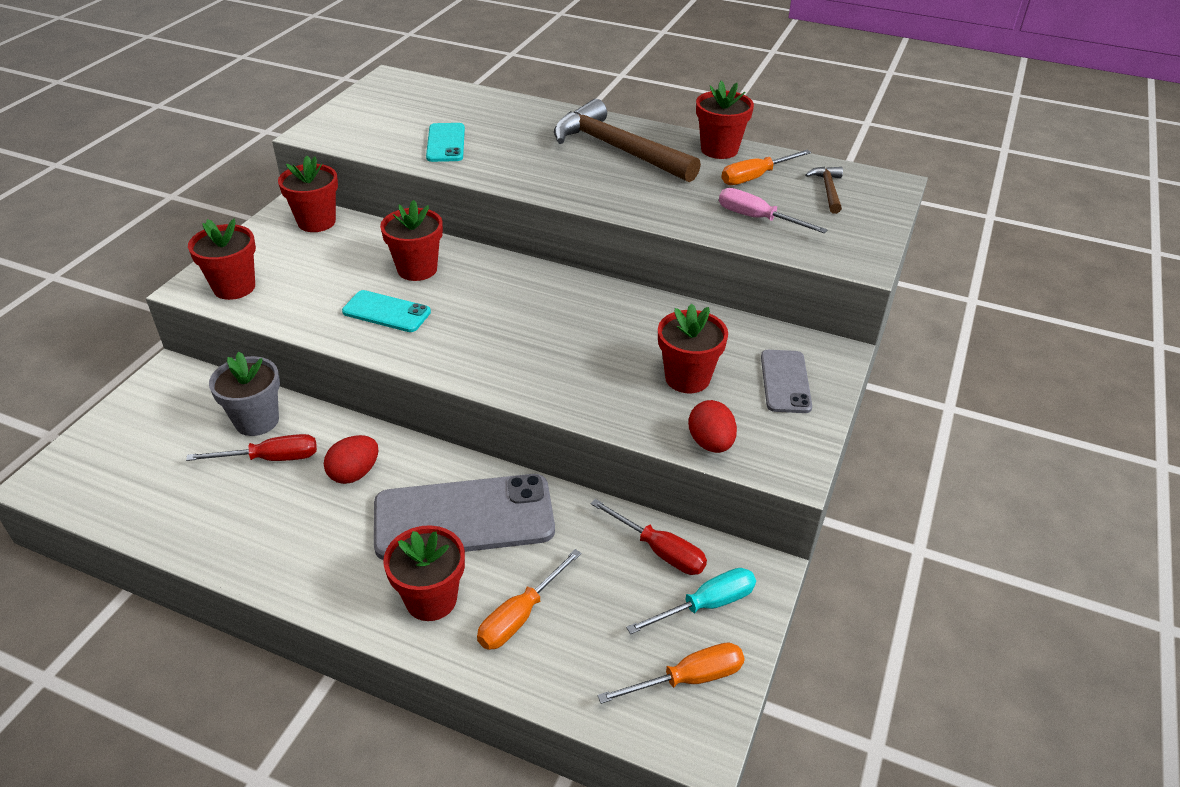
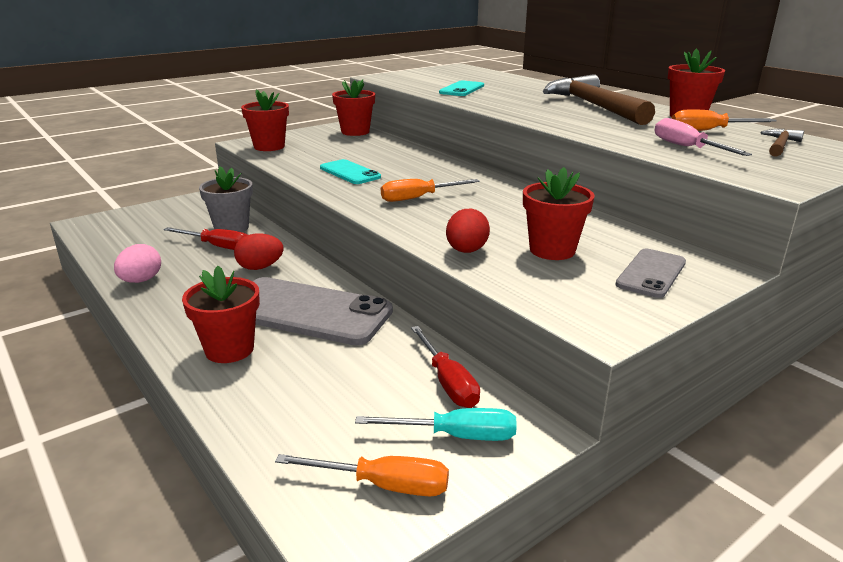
camera: 30 degrees right, 15 degrees down
(233, 547) = (141, 280): none -> pink egg
(417, 269) = (395, 159): red flower pot -> none
(520, 616) = (283, 383): orange screwdriver -> orange screwdriver (418, 198)
(710, 443) = (533, 291): red egg -> red egg (466, 251)

